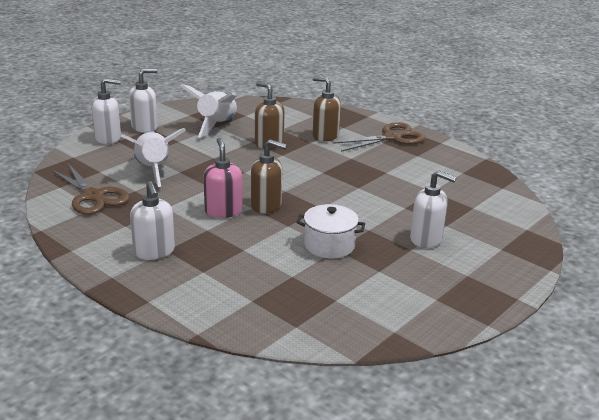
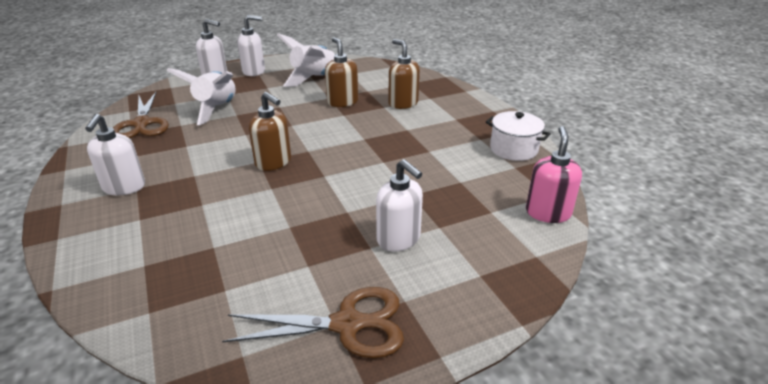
camera: 25 degrees right, 5 degrees up
(223, 211) = (229, 160): pink soap dispenser -> pink soap dispenser (547, 213)
(329, 245) = (287, 220): white pot -> white pot (513, 149)
(392, 137) = (470, 116): brown scissors -> brown scissors (347, 324)

